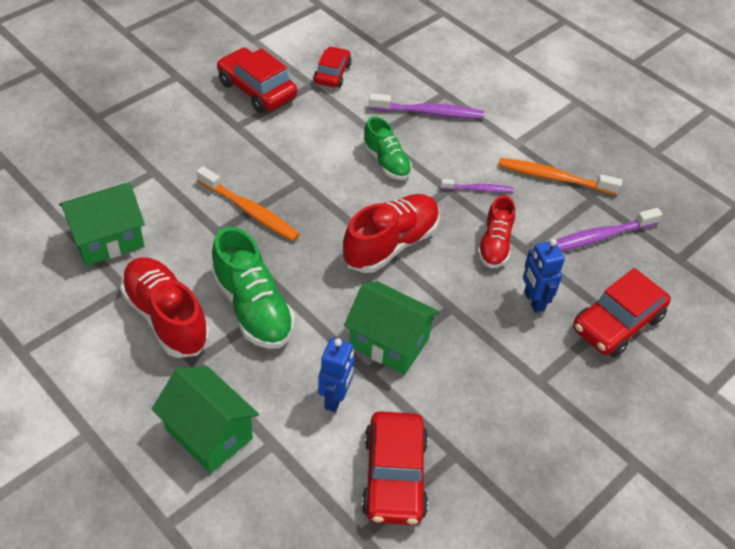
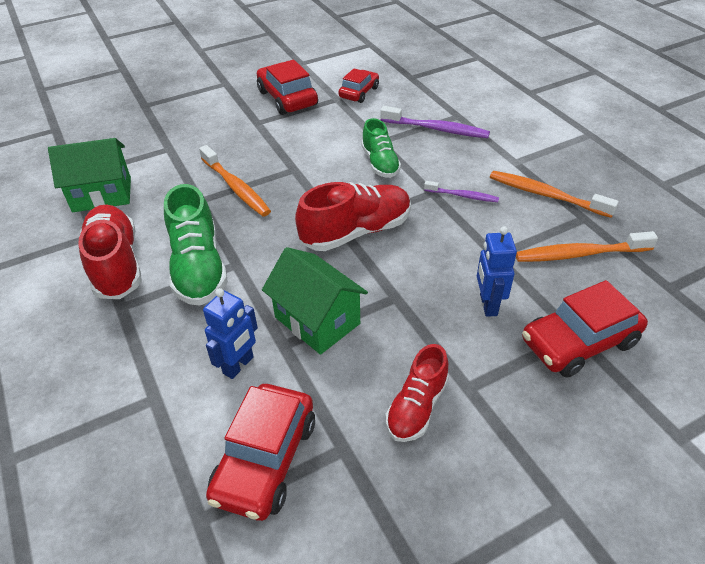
camera: 20 degrees right, 5 degrees down
(209, 434) = (98, 376): green house -> none
(495, 245) = (463, 246): red shoe -> red shoe (417, 406)
(598, 237) = (580, 254): purple toothbrush -> orange toothbrush

